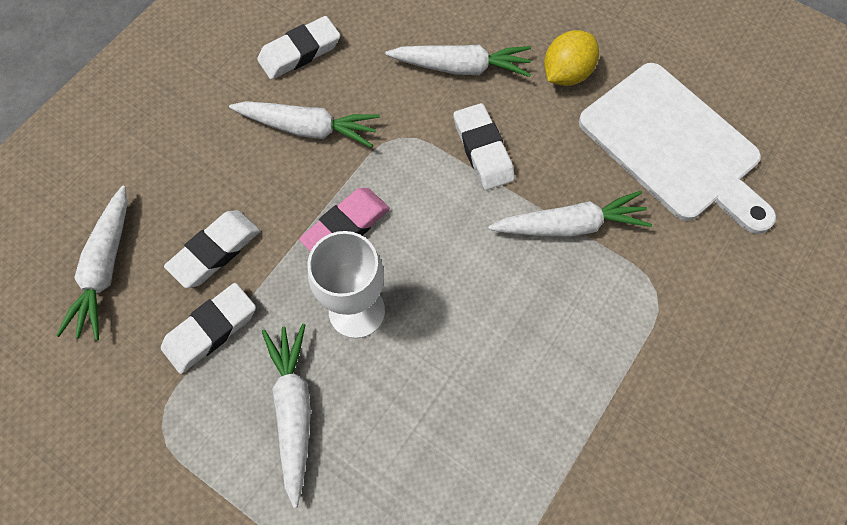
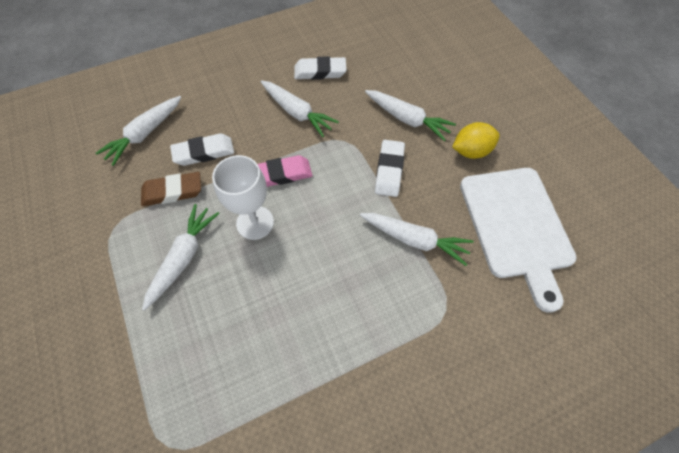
camera: 30 degrees right, 5 degrees down
(211, 330) = (172, 192): white eraser -> brown eraser

